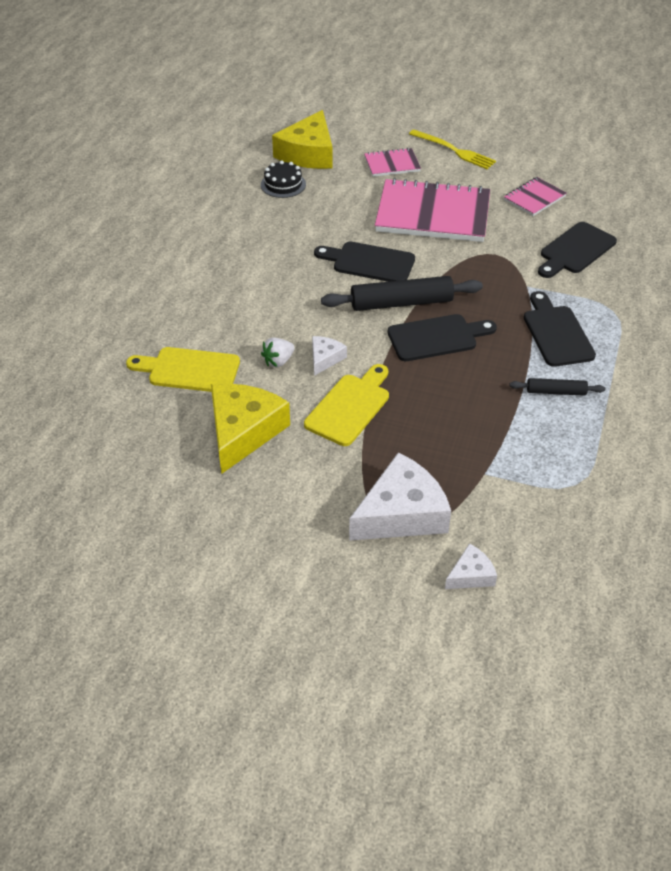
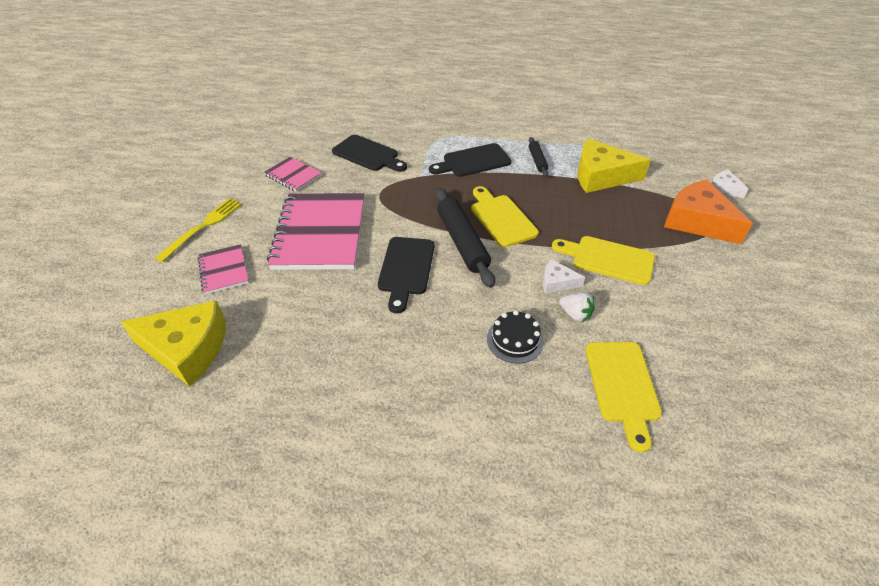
camera: 100 degrees left, 0 degrees up
(243, 431) = (678, 324): yellow cheese -> yellow cheese (601, 176)
(283, 184) = (259, 363): black cake -> black cake (515, 340)
(401, 513) = (697, 221): white cheese -> orange cheese
(436, 337) = (501, 218): black cutting board -> yellow cutting board

